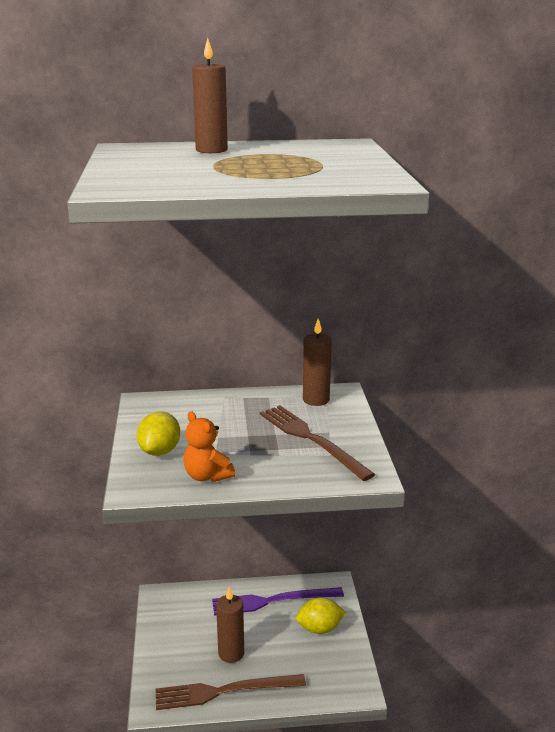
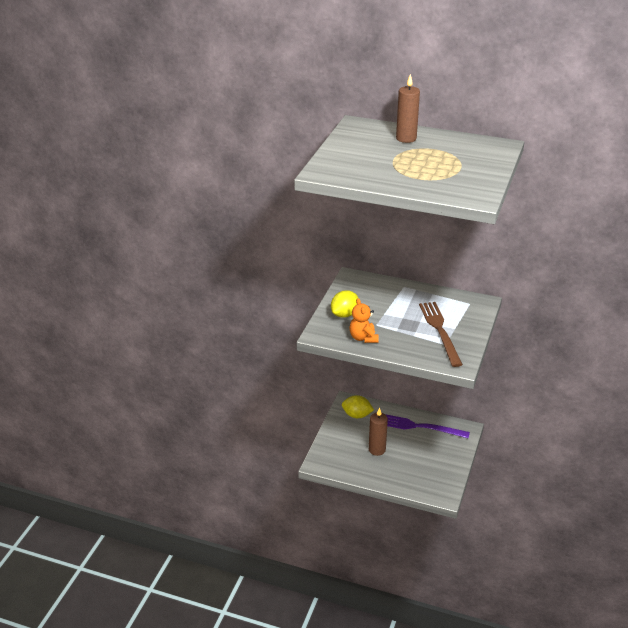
camera: 25 degrees right, 10 degrees up
(224, 691) = (362, 469): brown fork -> none
(316, 400) = (462, 303): brown candle -> none
(319, 628) = (441, 453): yellow lemon -> yellow lemon (357, 415)

